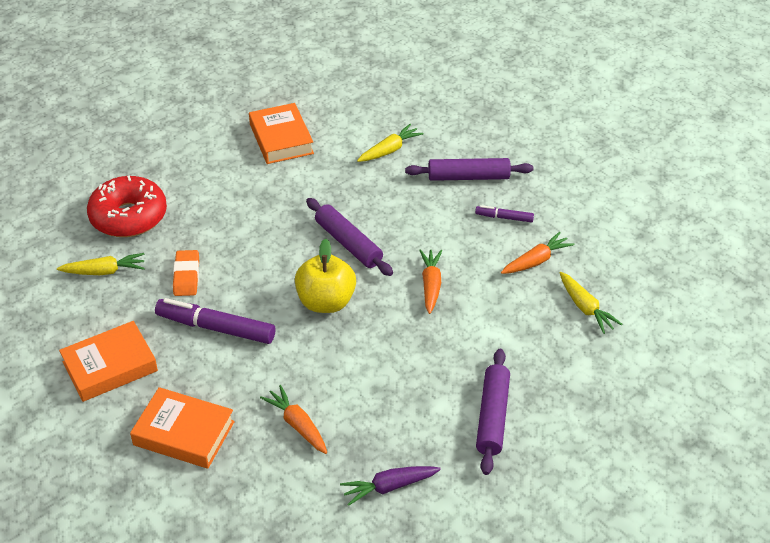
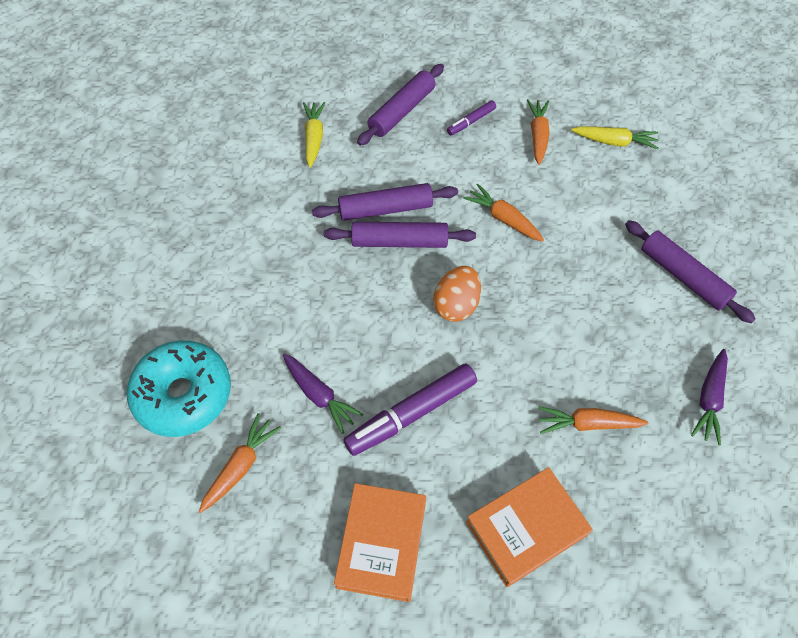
camera: 50 degrees left, 15 degrees up
(104, 271) = (241, 466): yellow carrot -> orange carrot
(129, 217) = (184, 394): red donut -> turquoise donut
(186, 276) = (319, 395): orange eraser -> purple carrot
(281, 139) = (212, 202): orange book -> none
(326, 302) = (456, 305): yellow apple -> orange egg
(369, 220) = (385, 209): none -> purple rolling pin

